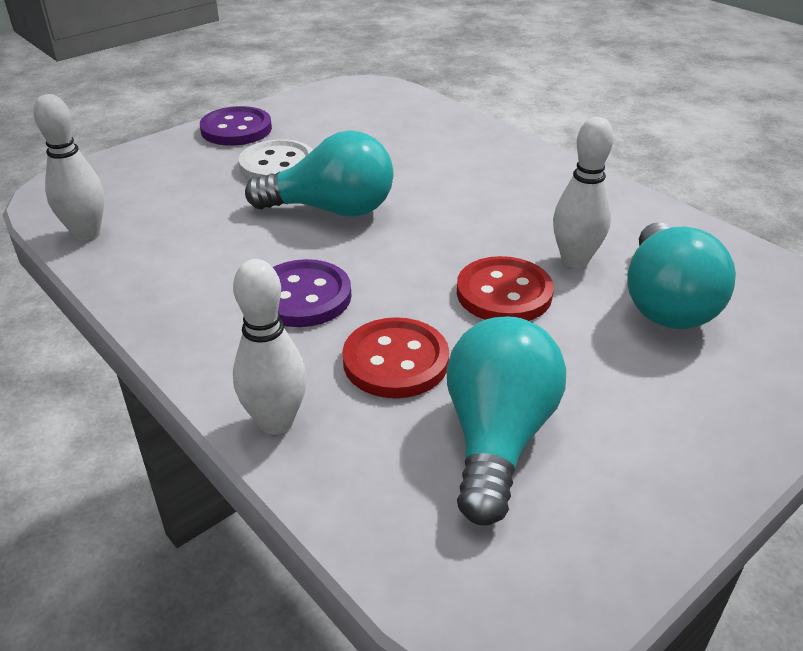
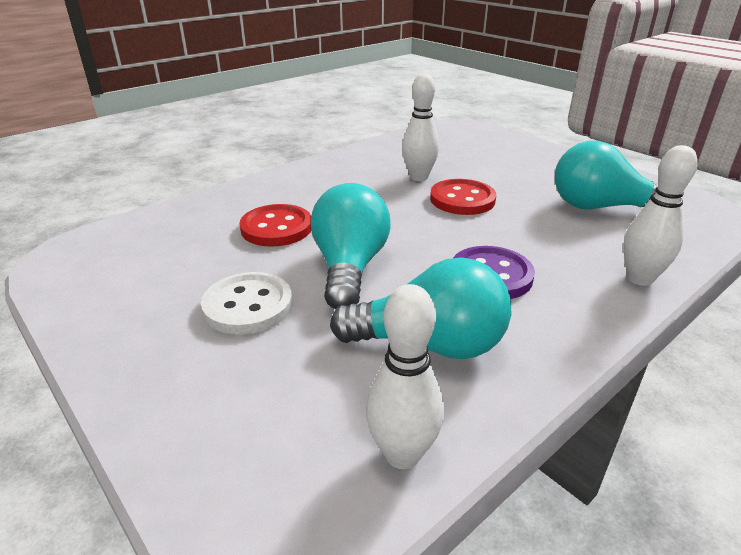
camera: 90 degrees left, 5 degrees down
(236, 129) = (130, 348): purple button -> none
(395, 361) = (551, 236): red button -> red button (276, 228)
(665, 302) = (458, 159): turquoise light bulb -> turquoise light bulb (430, 344)

